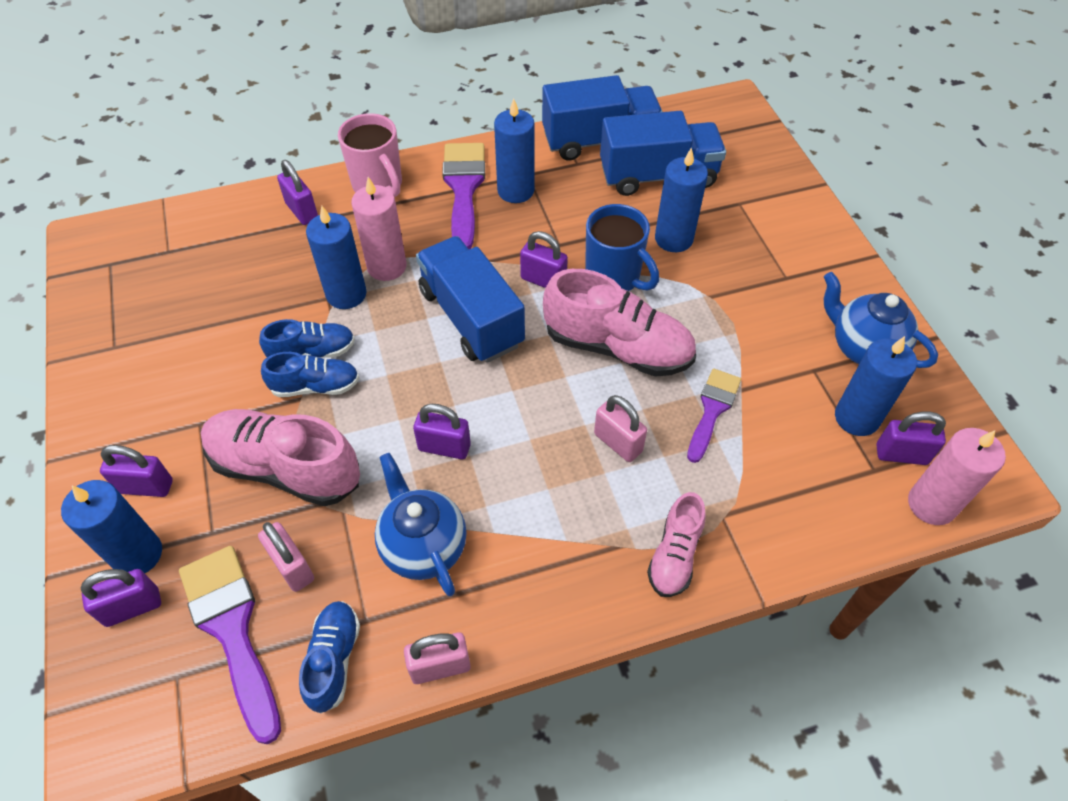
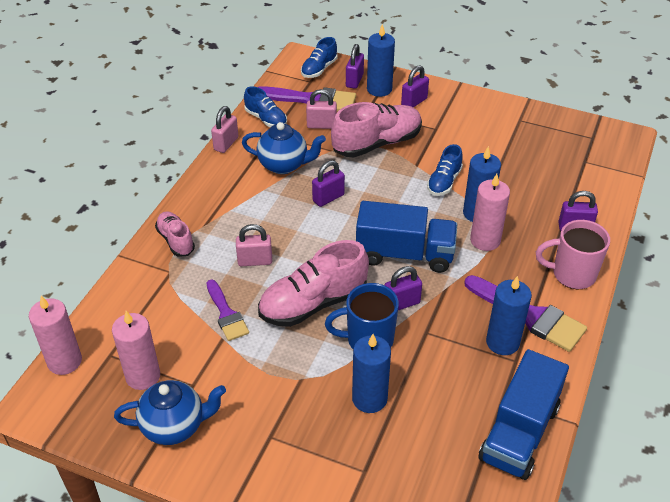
camera: 130 degrees right, 10 degrees down
(315, 386) = (418, 173): blue shoe -> blue shoe (319, 69)
(658, 176) = (443, 440): blue truck -> none
(856, 418) = (143, 376): blue candle -> pink candle
(901, 454) = (100, 376): purple padlock -> none

